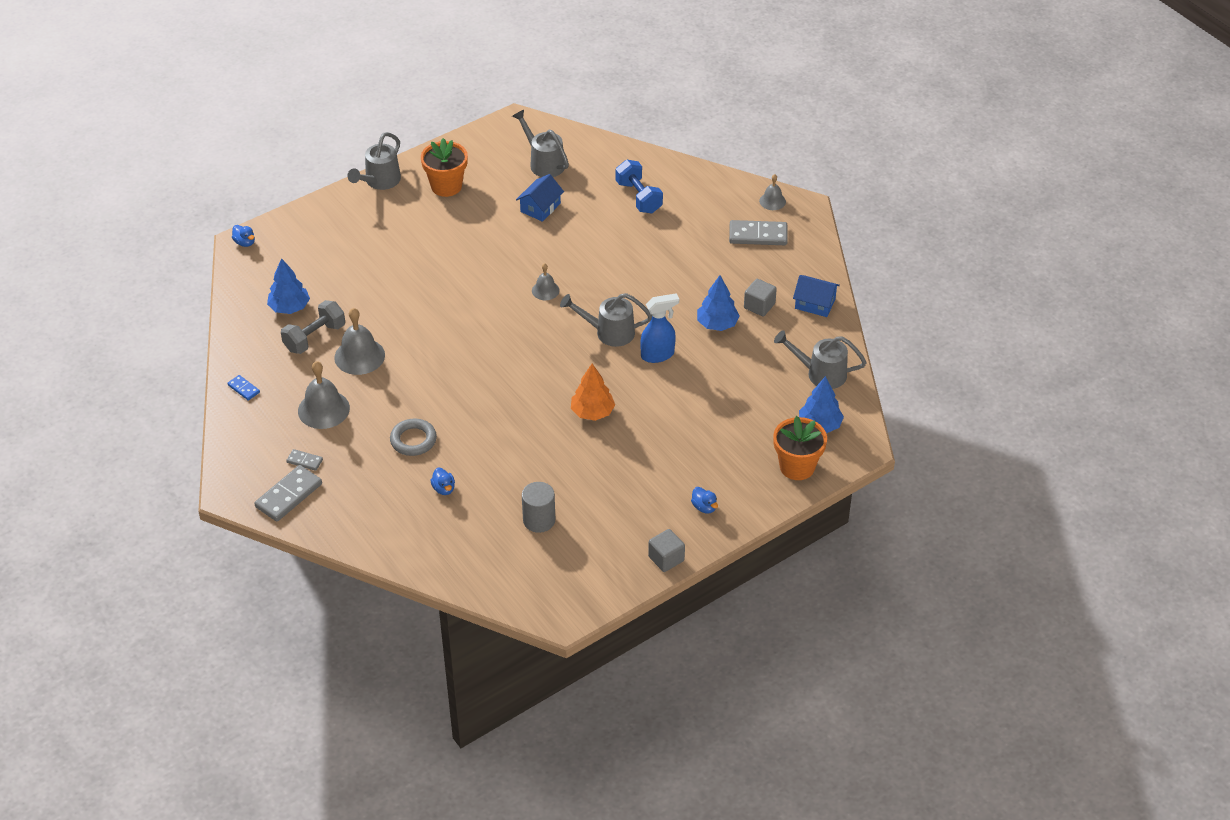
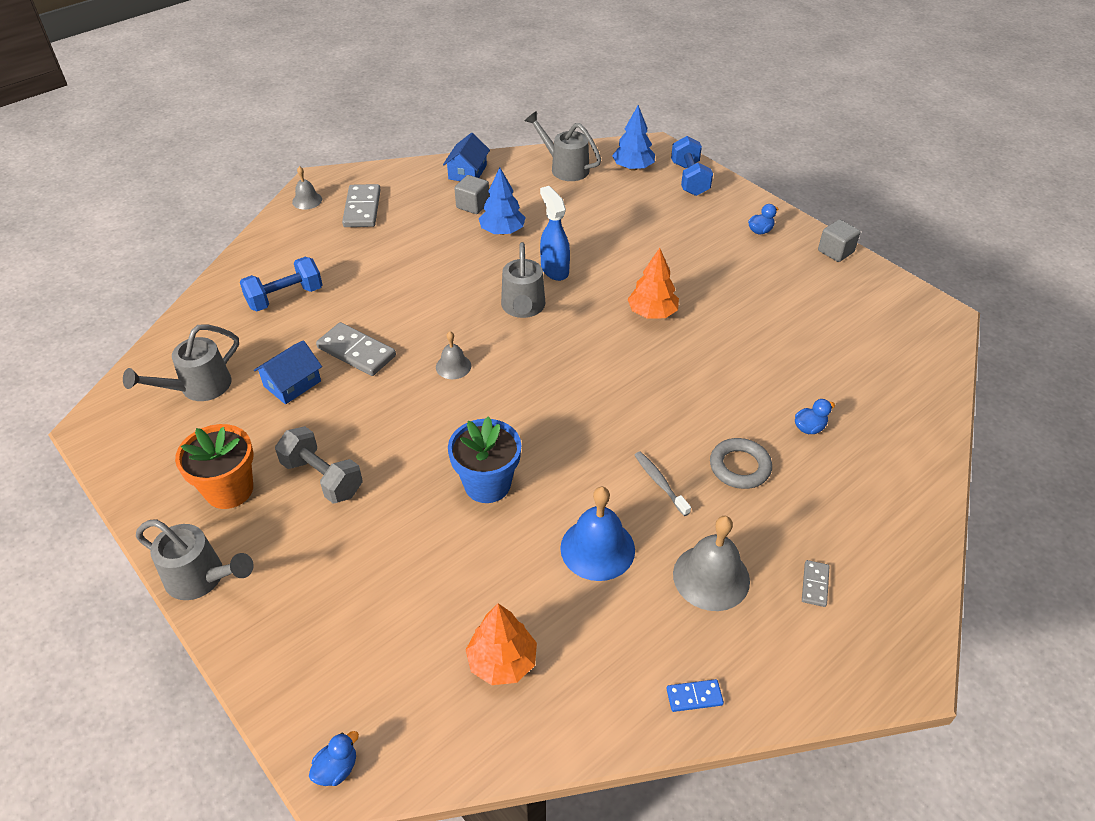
camera: 95 degrees left, 0 degrees up
(243, 389) = (694, 697): blue domino -> blue domino turned 45 degrees clockwise
(289, 307) = (502, 662): blue tree -> orange tree
(289, 495) = (883, 593): grey domino -> grey domino (356, 352)
(314, 337) = (567, 613): grey dumbbell -> grey dumbbell (322, 478)
(359, 356) = (597, 548): grey bell -> blue bell
(408, 394) = (660, 483): none -> grey toothbrush
(425, 305) = (487, 484): none -> blue flower pot
(539, 520) = (824, 342): grey cylinder -> none
(540, 207) = (292, 384): blue house -> blue house turned 75 degrees counterclockwise
(797, 467) = (689, 179): orange flower pot -> blue dumbbell
(820, 373) = (565, 168): grey watering can -> grey watering can turned 120 degrees clockwise

